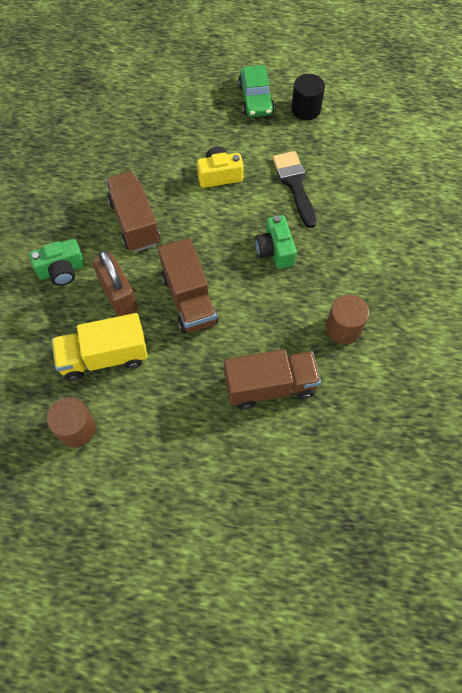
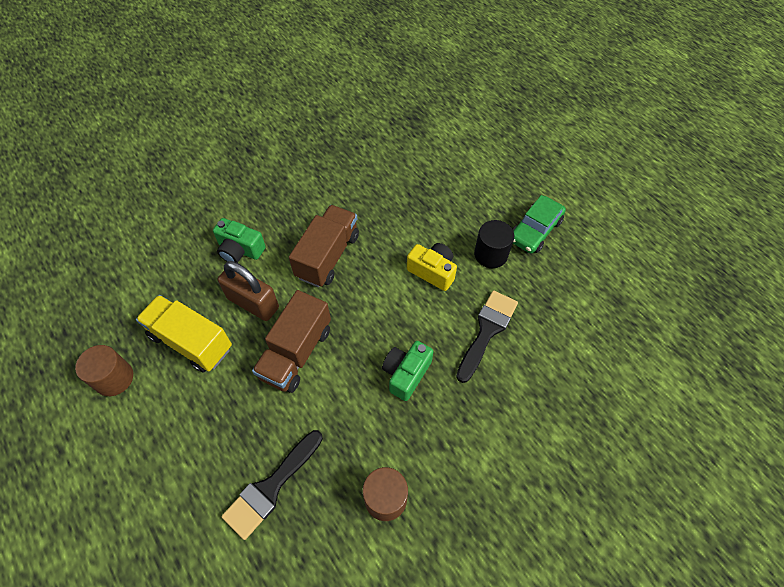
camera: 45 degrees right, 5 degrees down
(118, 295) = (253, 303): brown padlock -> brown padlock turned 75 degrees counterclockwise
(270, 386) = (271, 487): brown truck -> black brush
(305, 109) = (570, 273): black cylinder -> black cylinder (490, 254)

